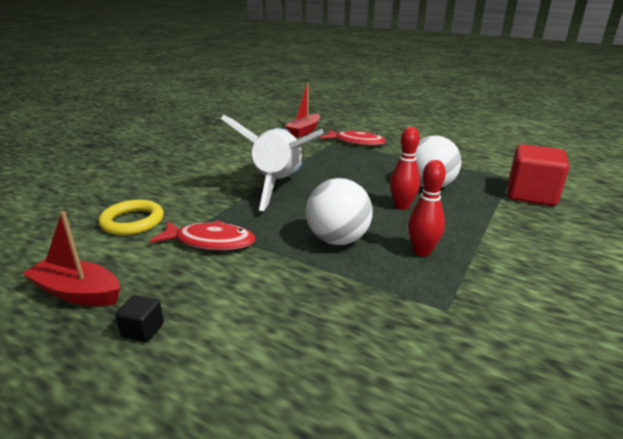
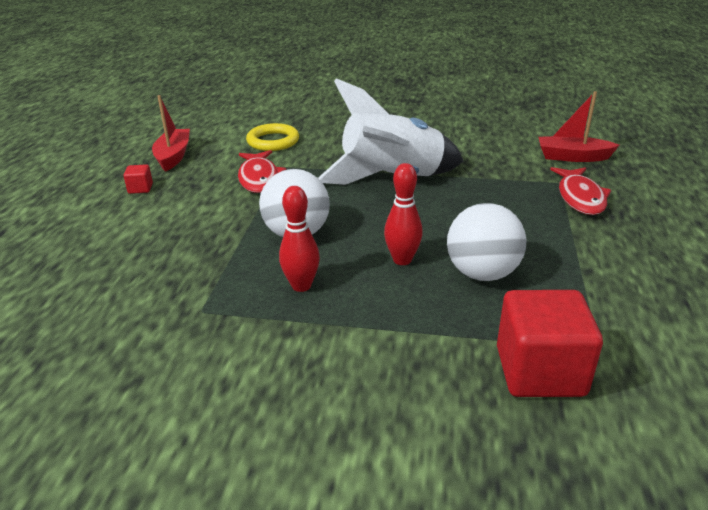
camera: 70 degrees right, 5 degrees up
(143, 330) = (140, 188): black cube -> red cube

